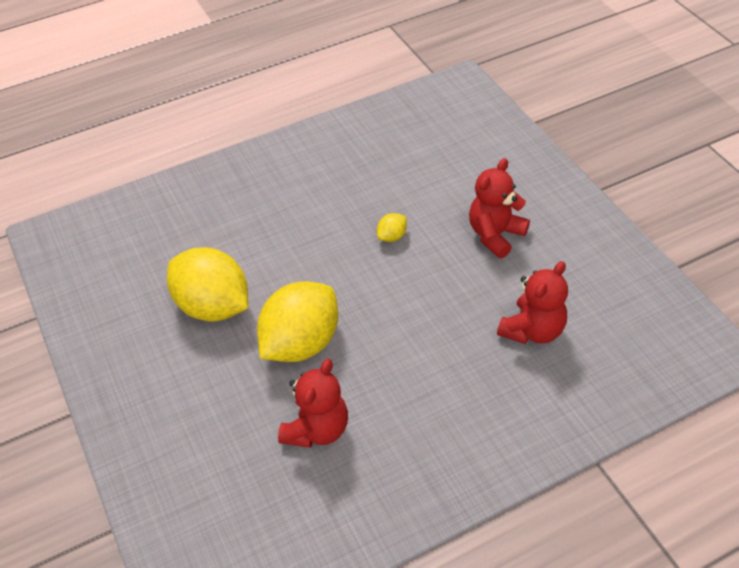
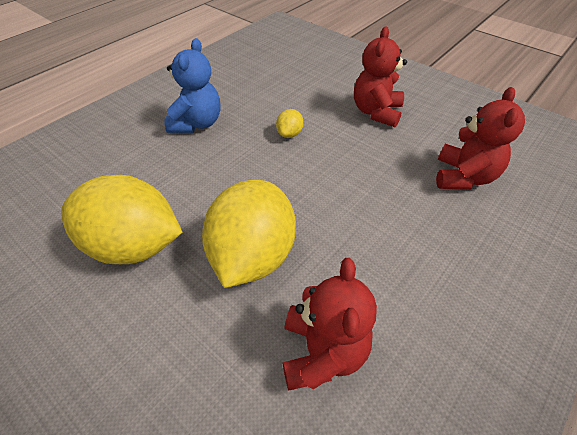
camera: 25 degrees left, 0 degrees up
(309, 200) = (197, 123): none -> blue teddy bear

